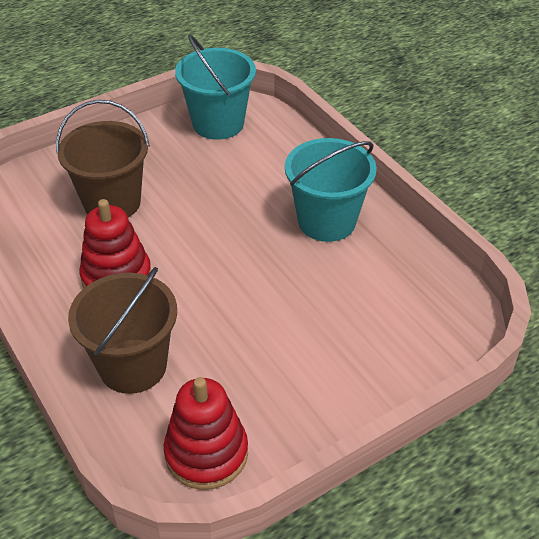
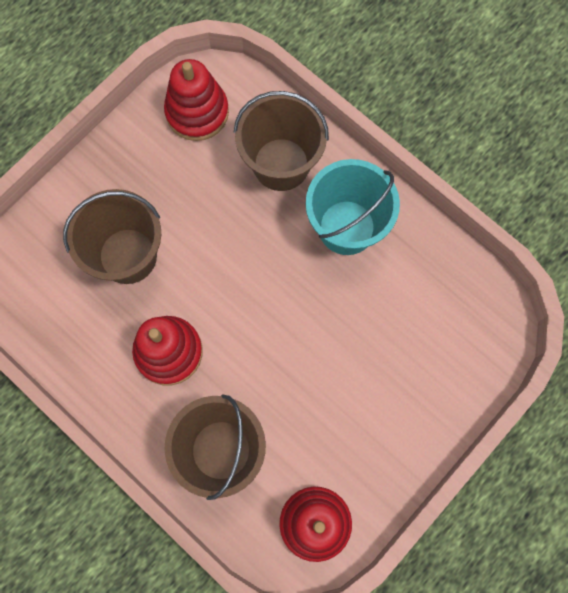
camera: 15 degrees left, 30 degrees up
(218, 123) = (197, 112): turquoise bucket -> red stacking toy
(280, 168) = (281, 164): none -> brown bucket

